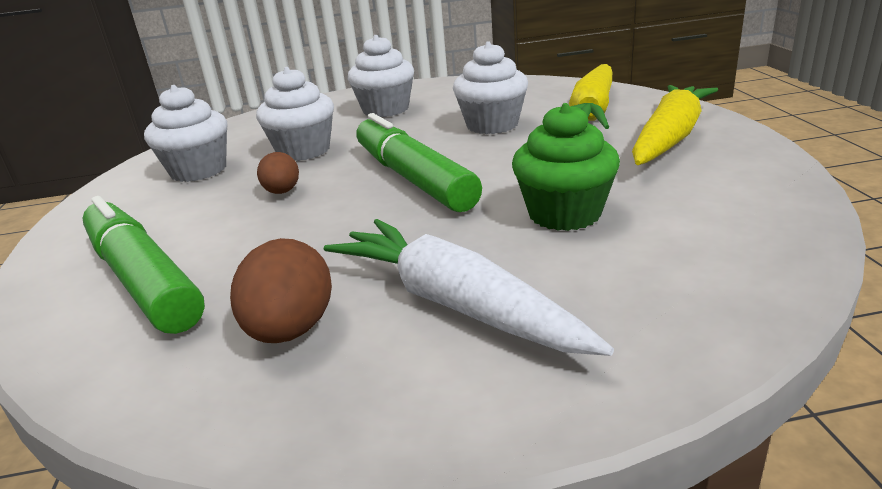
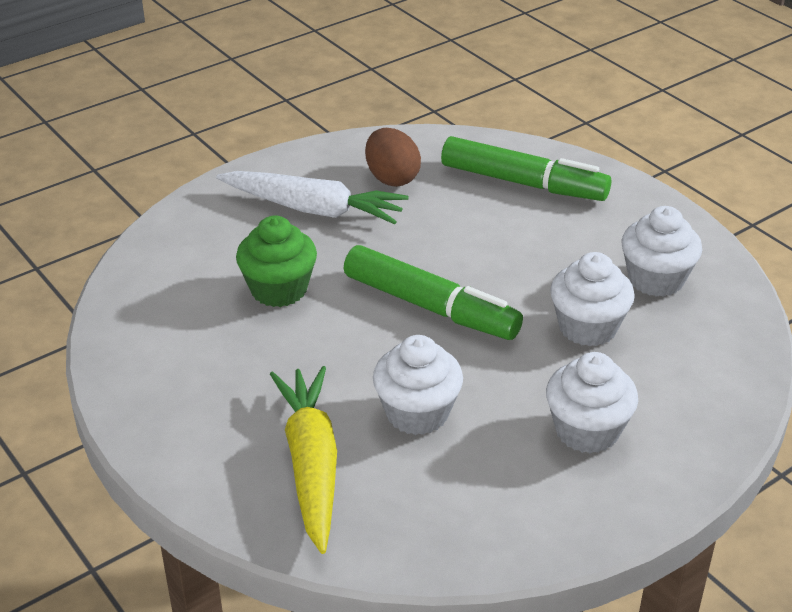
camera: 150 degrees right, 10 degrees up
(282, 192) = (532, 269): brown egg -> none
(670, 138) = (211, 416): yellow carrot -> none

